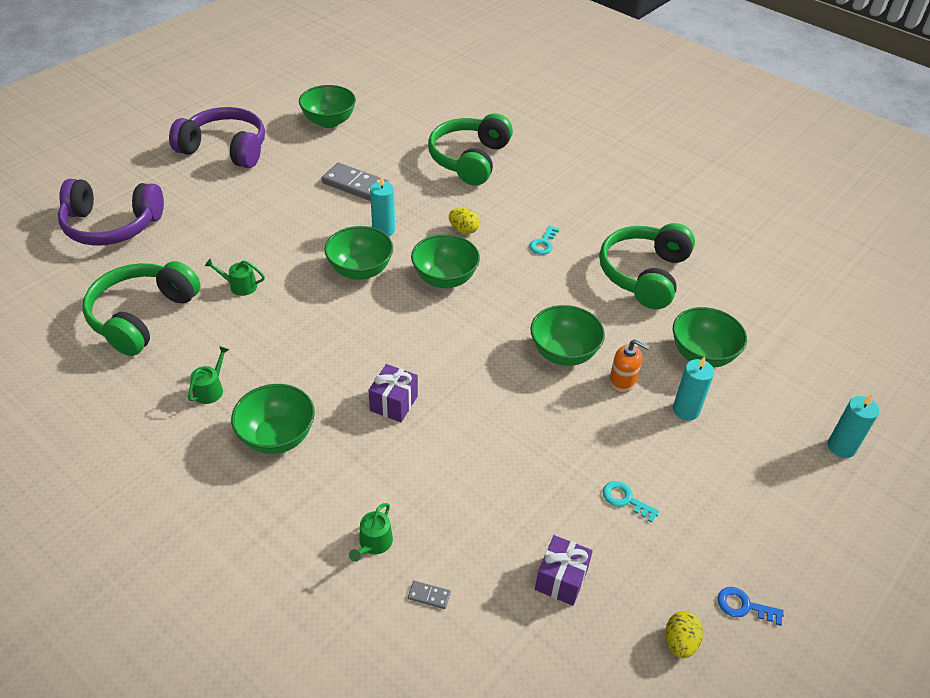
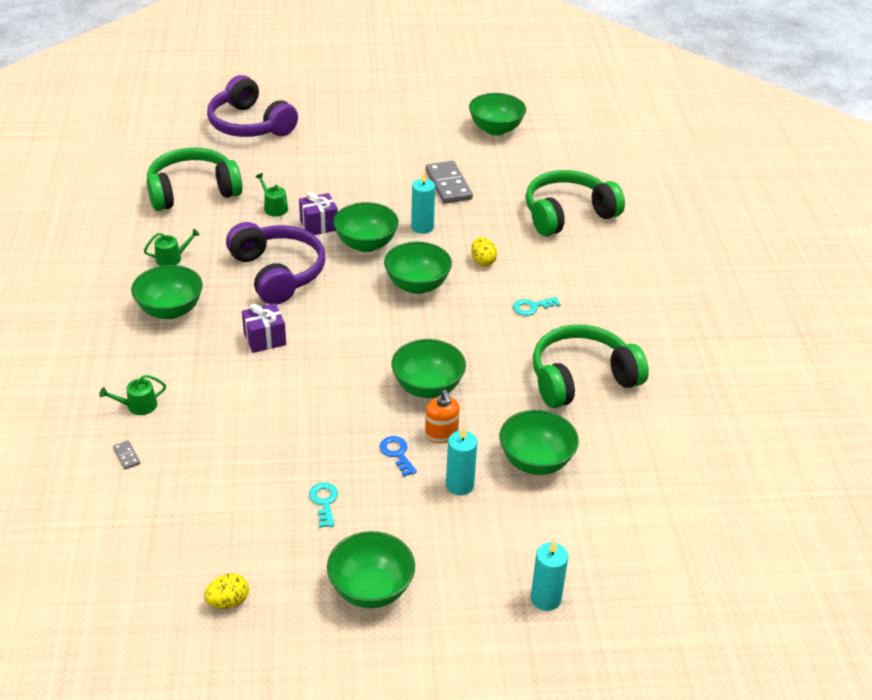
camera: 45 degrees right, 5 degrees down
(225, 149) = (391, 111): purple headphones -> purple headphones (278, 273)
(561, 579) = (212, 510): purple gift -> purple gift (319, 225)
(744, 606) = (301, 620): blue key -> blue key (397, 453)
(747, 538) = (371, 589): none -> green bowl

